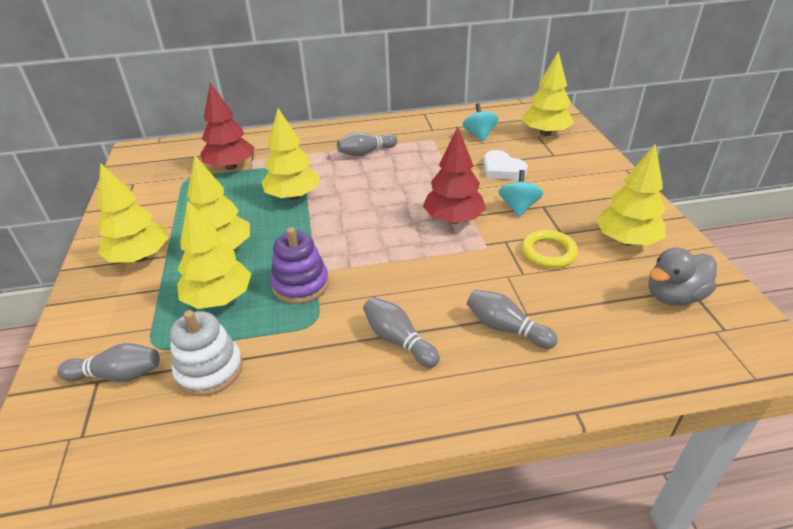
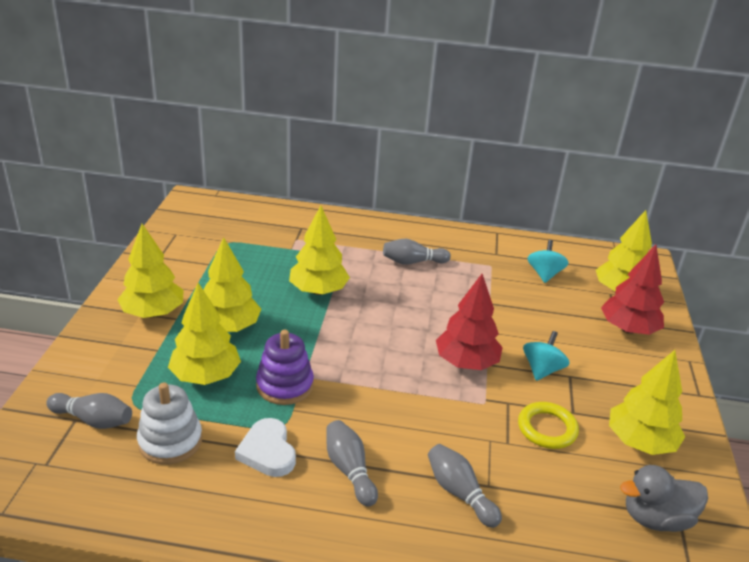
camera: 15 degrees right, 5 degrees down
(231, 166) = (273, 241): red tree -> red tree (628, 329)
(502, 169) = (548, 321): white heart -> white heart (268, 451)

